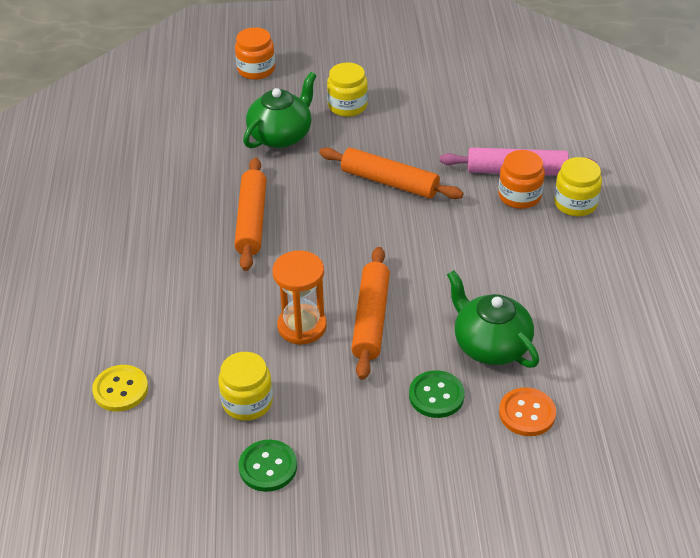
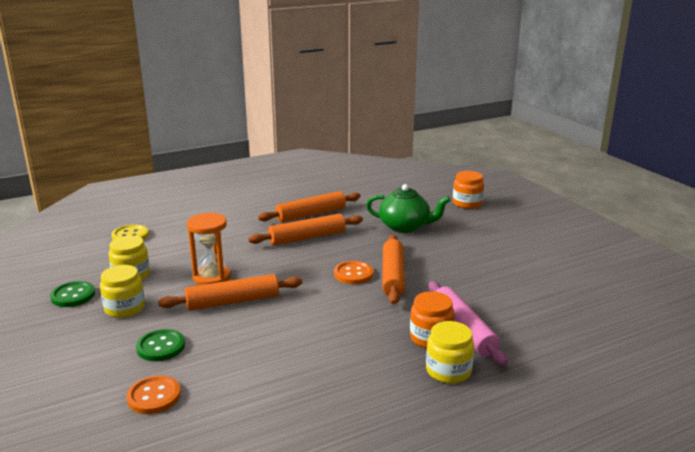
camera: 65 degrees right, 20 degrees down
(187, 201) = (311, 214): none -> orange rolling pin
(347, 106) = (465, 241): yellow jar -> yellow jar (124, 308)
(367, 209) = (353, 274): none -> orange button
(490, 345) = (229, 361): green teapot -> none

